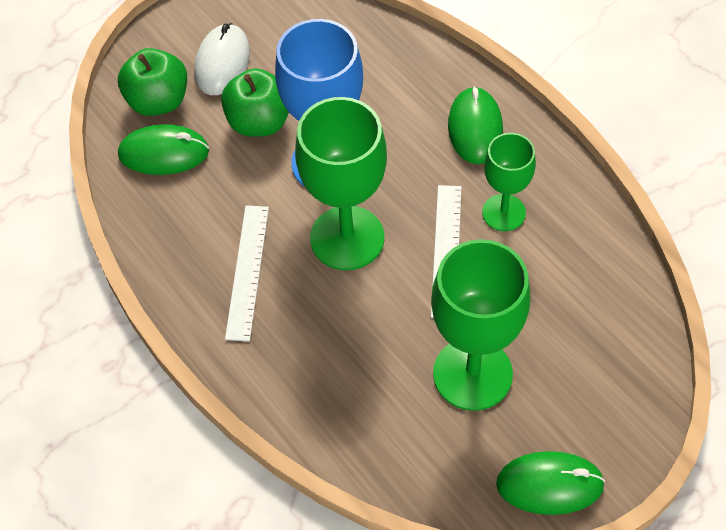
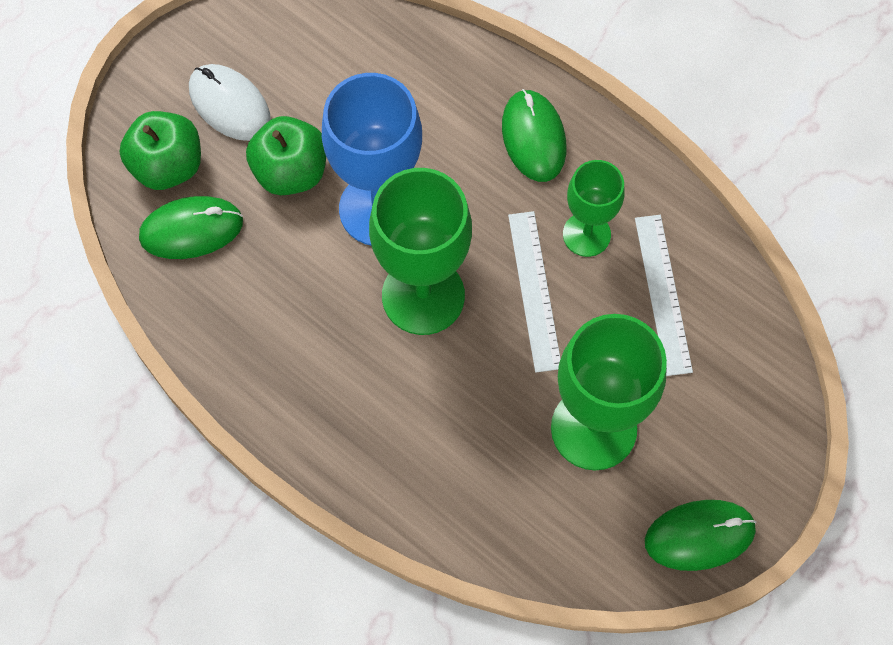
camera: 15 degrees left, 10 degrees up
(222, 62) = (229, 104): white mouse -> white mouse turned 45 degrees counterclockwise
(247, 271) = (323, 356): white ruler -> white ruler (663, 294)

